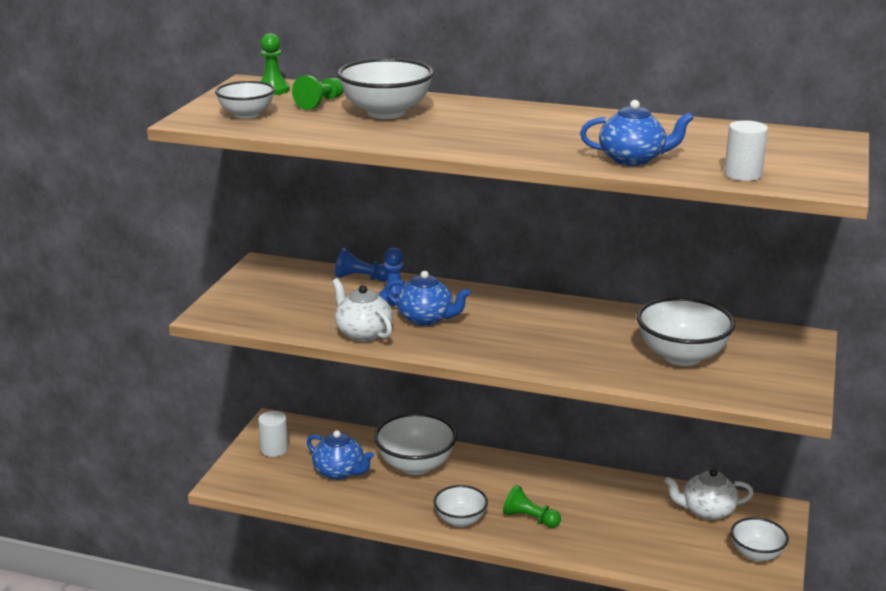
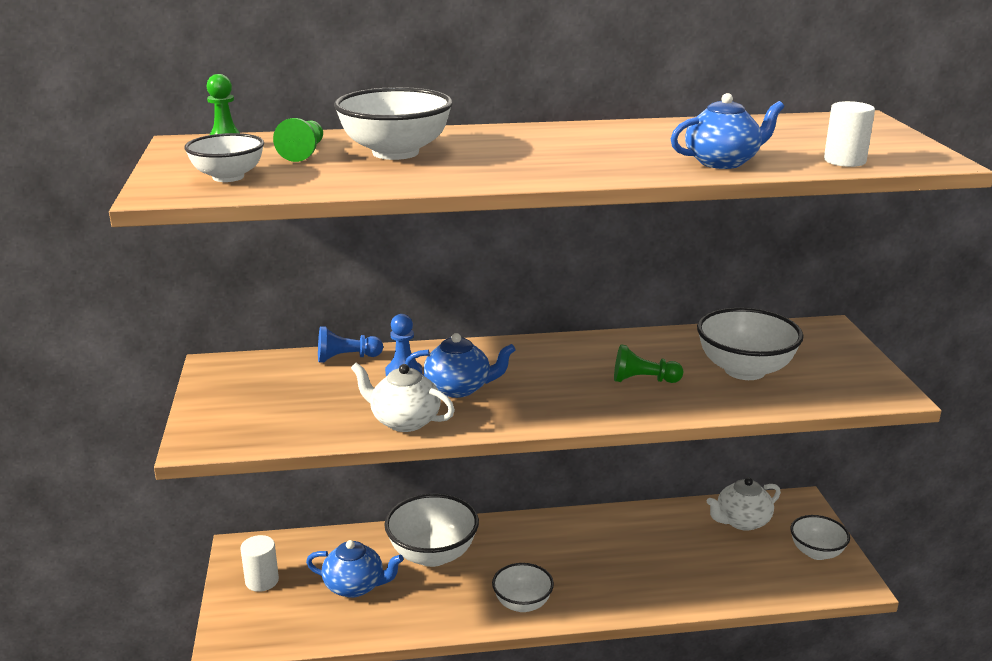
camera: 25 degrees left, 0 degrees up
(530, 519) = (589, 580): green pawn -> green pawn (643, 380)

